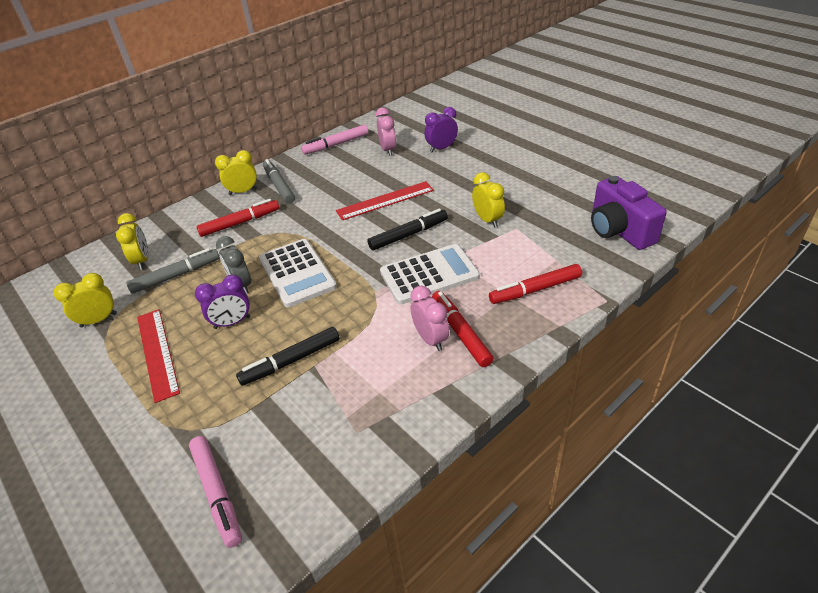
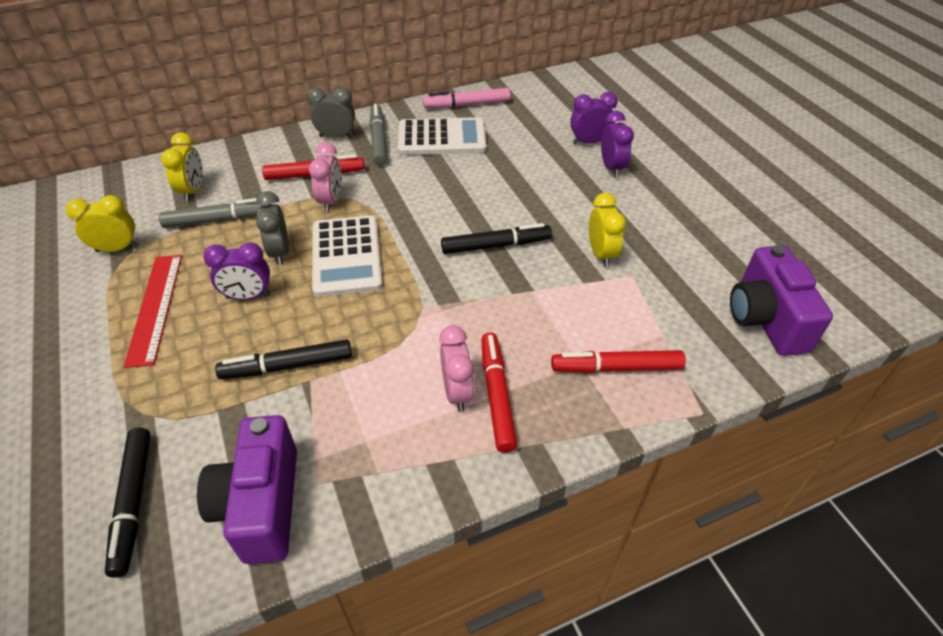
camera: 15 degrees right, 5 degrees up
(217, 493) = (133, 503): pink marker -> black marker
(243, 191) = (336, 136): yellow clock -> grey clock
(322, 460) = (262, 505): none -> purple camera
(385, 201) = (489, 193): red ruler -> none
(388, 150) = (523, 128): pink clock -> pink clock (331, 201)
(429, 275) = (495, 306): white calculator -> white calculator (442, 138)
(466, 161) = (611, 168): none -> purple clock

